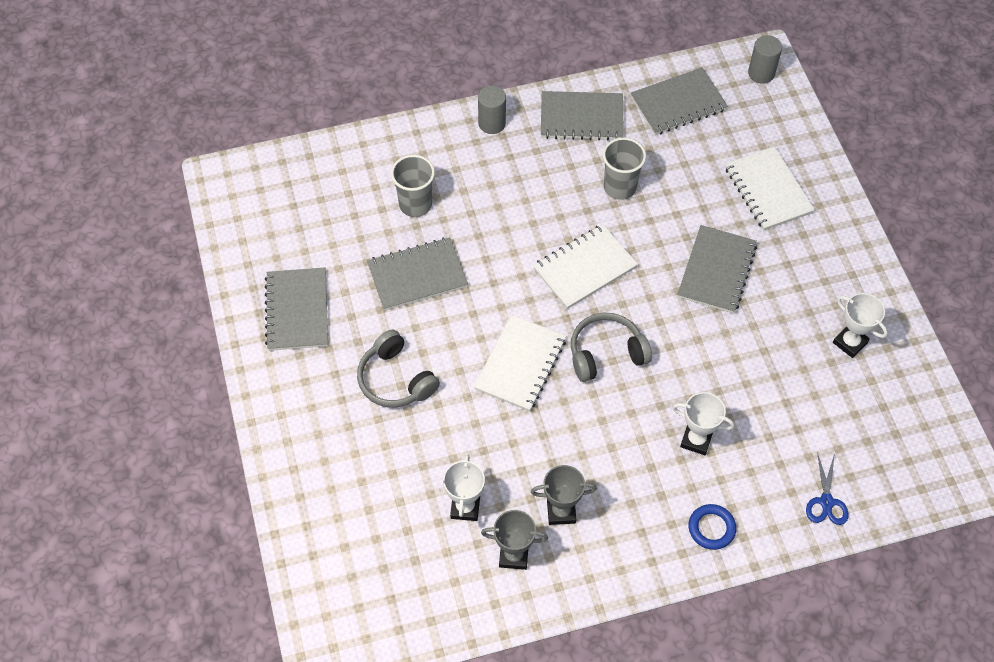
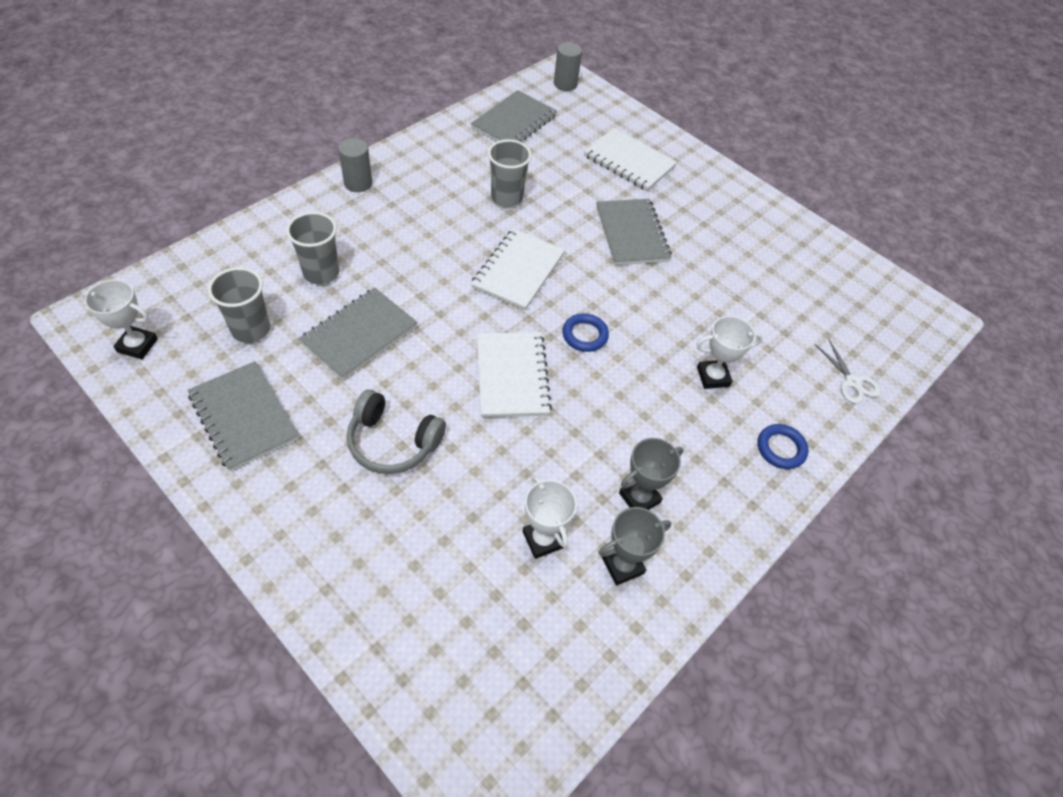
camera: 35 degrees left, 5 degrees down
(336, 236) = (251, 329): none -> grey cup
(581, 118) = (438, 155): grey notebook -> none
(606, 353) = (585, 335): grey headphones -> blue ring
(826, 502) = (852, 382): blue scissors -> white scissors
(850, 342) = (773, 250): white trophy -> white trophy (137, 345)

